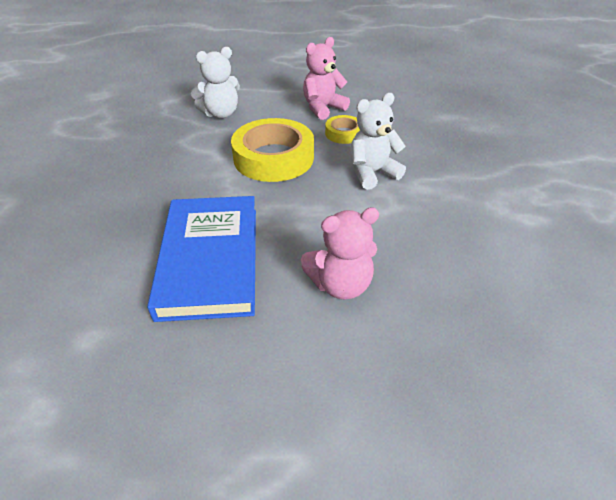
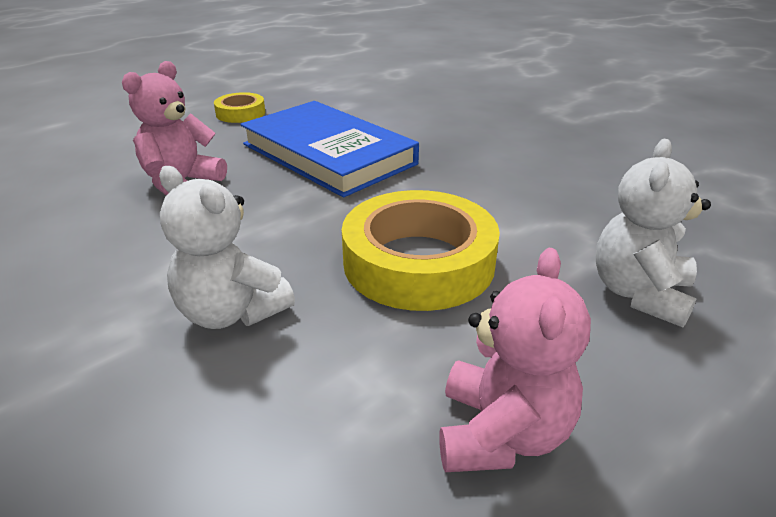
camera: 140 degrees right, 10 degrees down
(343, 133) = (365, 376): yellow tape -> yellow tape (240, 113)
(372, 173) = (231, 312): white teddy bear -> white teddy bear turned 105 degrees clockwise

